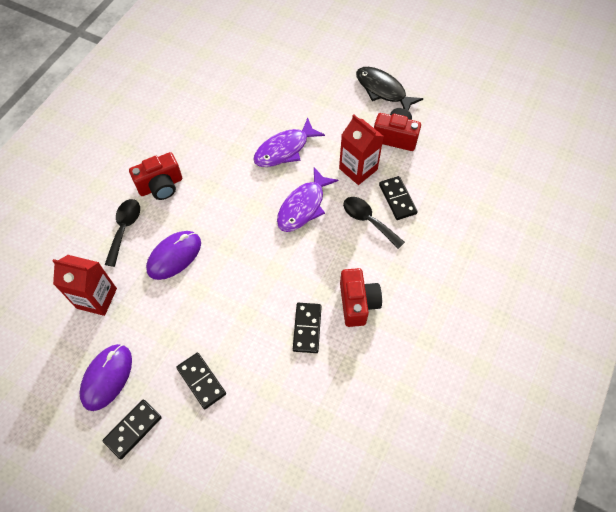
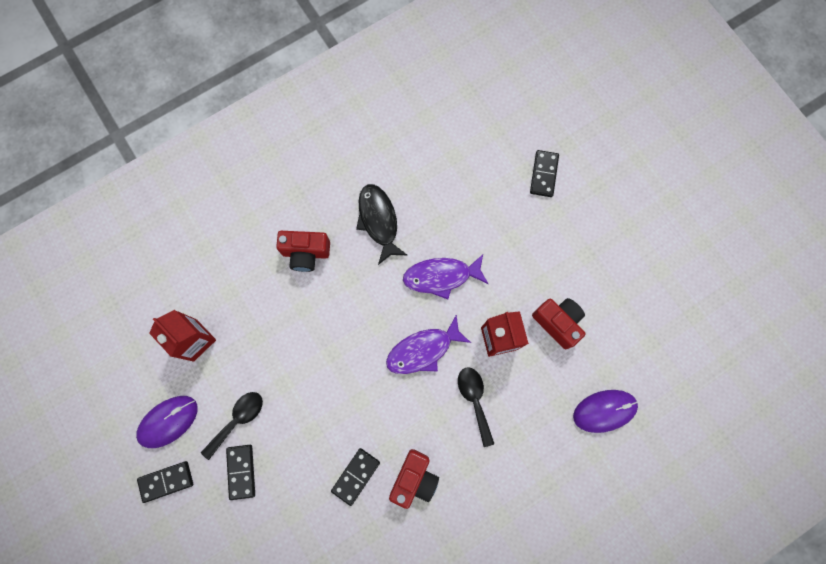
camera: 30 degrees right, 15 degrees up
(124, 229) = (252, 282): black spoon -> black spoon (238, 420)
(174, 256) = (280, 336): purple mouse -> purple mouse (604, 411)
(383, 90) = (580, 260): black fish -> black fish (379, 221)
(397, 199) = (516, 393): black domino -> black domino (544, 174)

